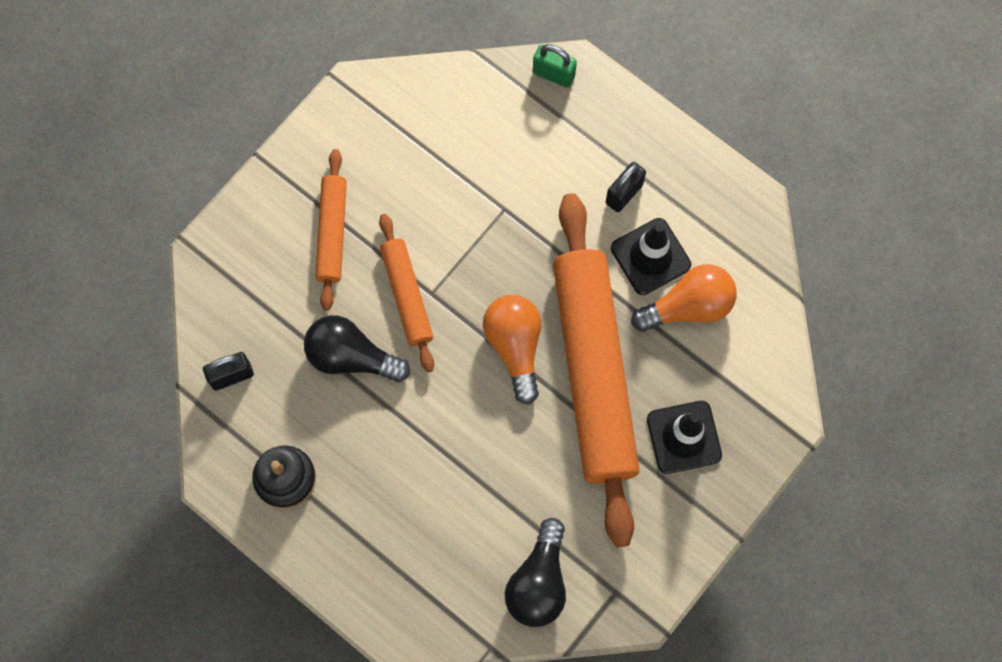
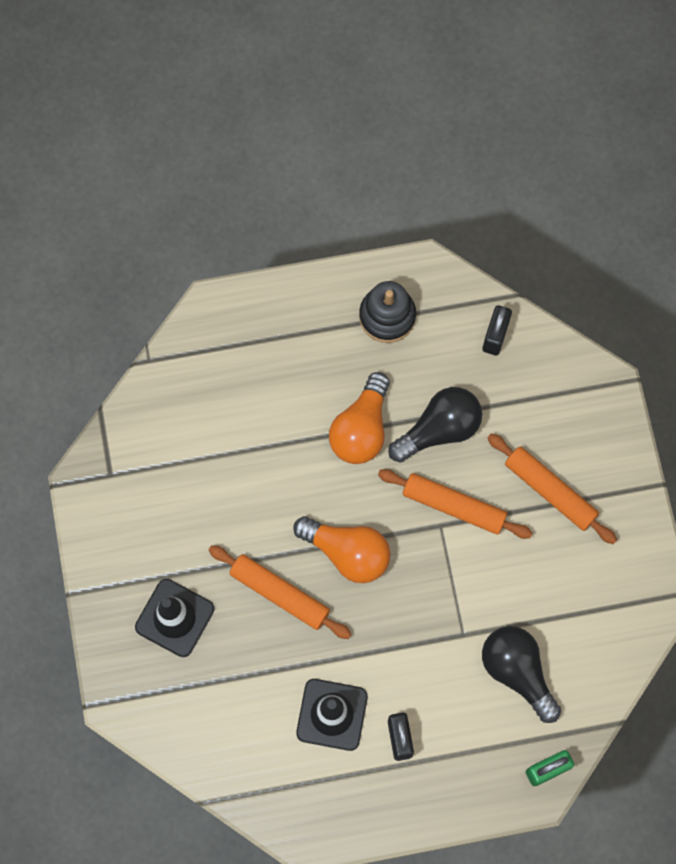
camera: 130 degrees right, 0 degrees up
(538, 582) = (164, 428): black light bulb -> black light bulb (517, 672)
(593, 371) = (280, 593): orange rolling pin -> orange rolling pin, size x0.48
(688, 306) = (268, 709): orange light bulb -> orange light bulb (361, 429)

